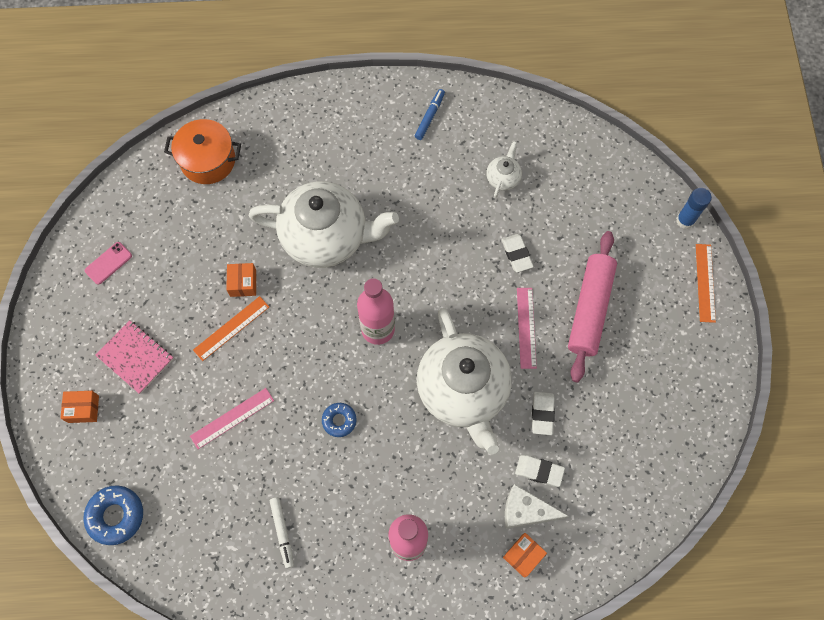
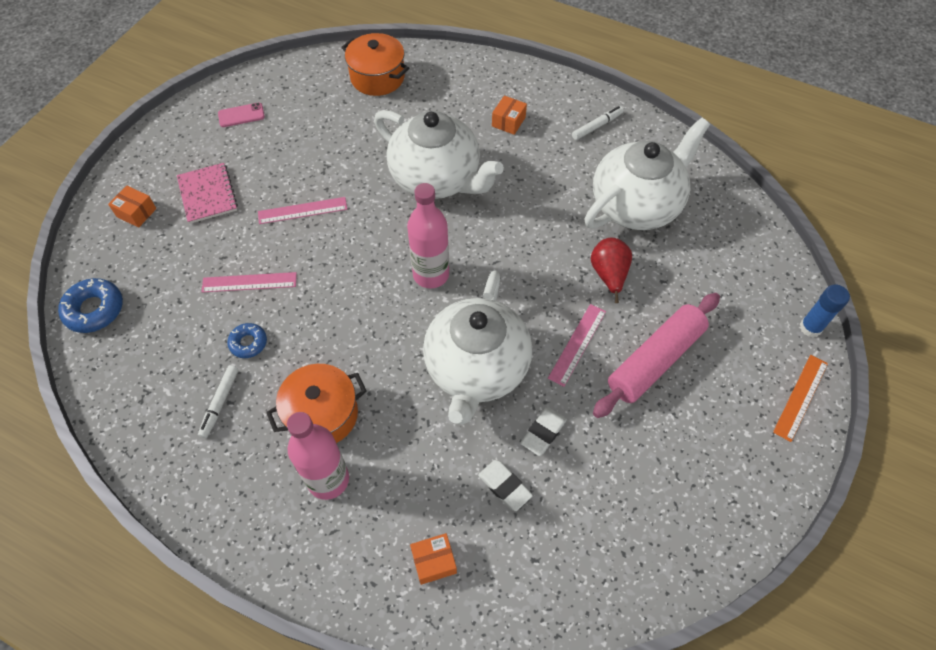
camera: 30 degrees right, 10 degrees down
(231, 328) = (302, 211): orange ruler -> pink ruler
(243, 283) = (338, 180): orange box -> orange box (508, 122)
(339, 420) = (341, 334): blue donut -> blue donut (248, 343)
(369, 495) = (322, 415): none -> orange pot
(429, 116) = (597, 126): blue marker -> white marker
(503, 178) = (636, 205): white teapot -> white teapot, size x2.41
(516, 254) = (609, 275): white eraser -> red pear
(526, 511) = (466, 518): white cheese -> none

